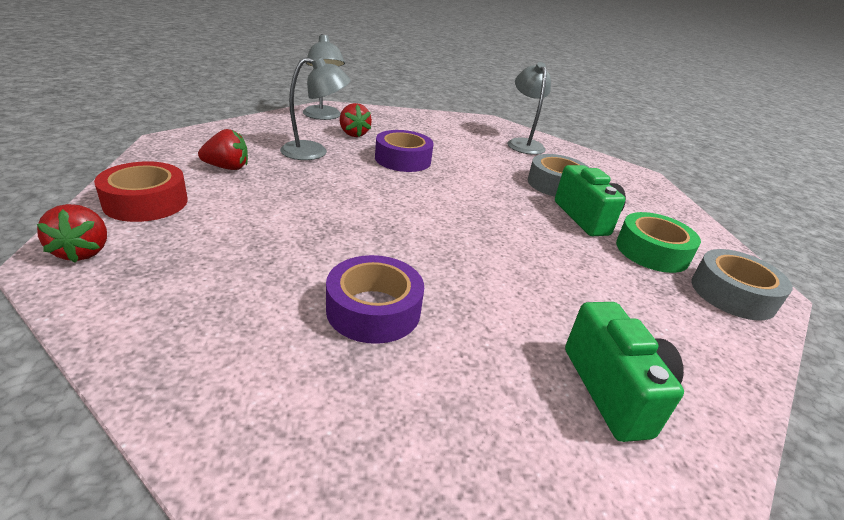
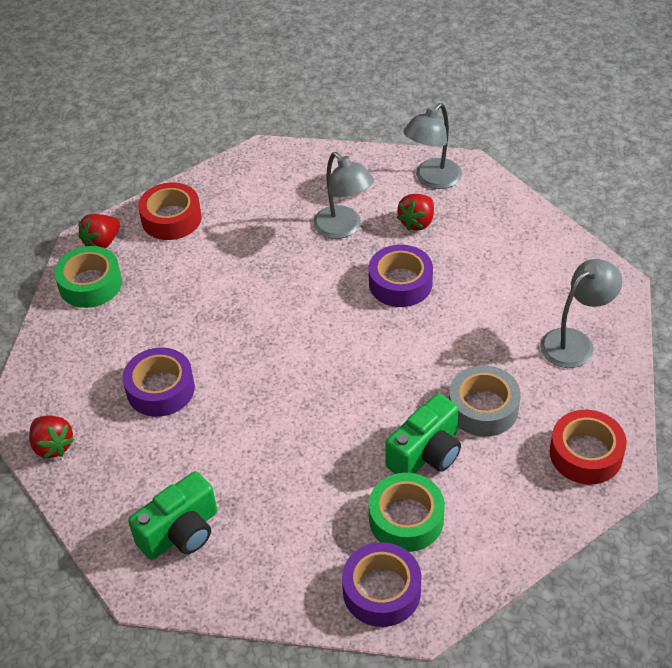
camera: 65 degrees right, 15 degrees up
(128, 288) = (90, 284): none -> green tape
(227, 168) = (257, 210): red strawberry -> red strawberry (53, 446)
(620, 176) = (586, 454): none -> red tape
(732, 294) = (381, 591): grey tape -> purple tape

